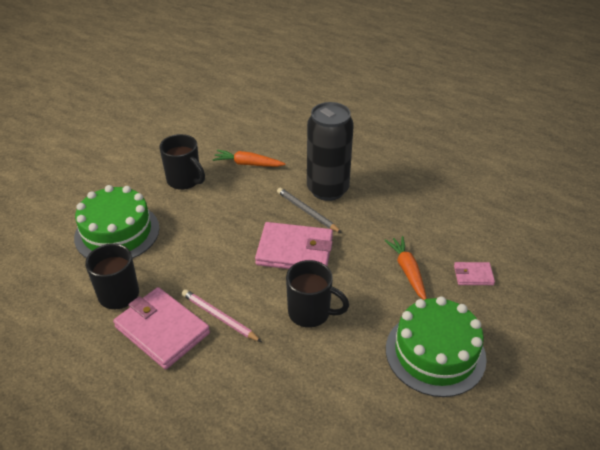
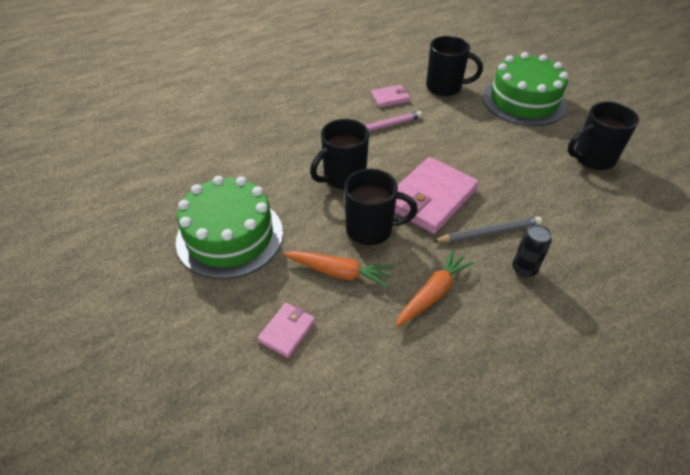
camera: 120 degrees right, 5 degrees up
(162, 330) = (390, 98): pink wallet -> pink wallet, size x0.49
(248, 164) = (609, 216): orange carrot -> orange carrot (433, 293)
(327, 189) = (524, 269): black can -> black can, size x0.42
(354, 271) = (371, 229): none -> black mug

